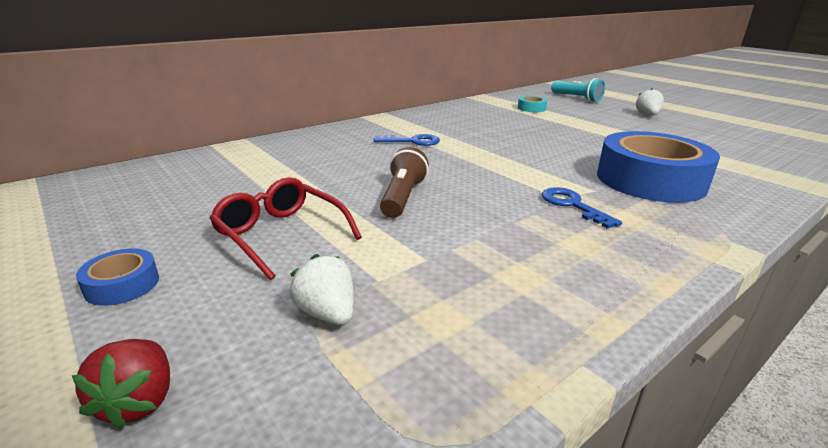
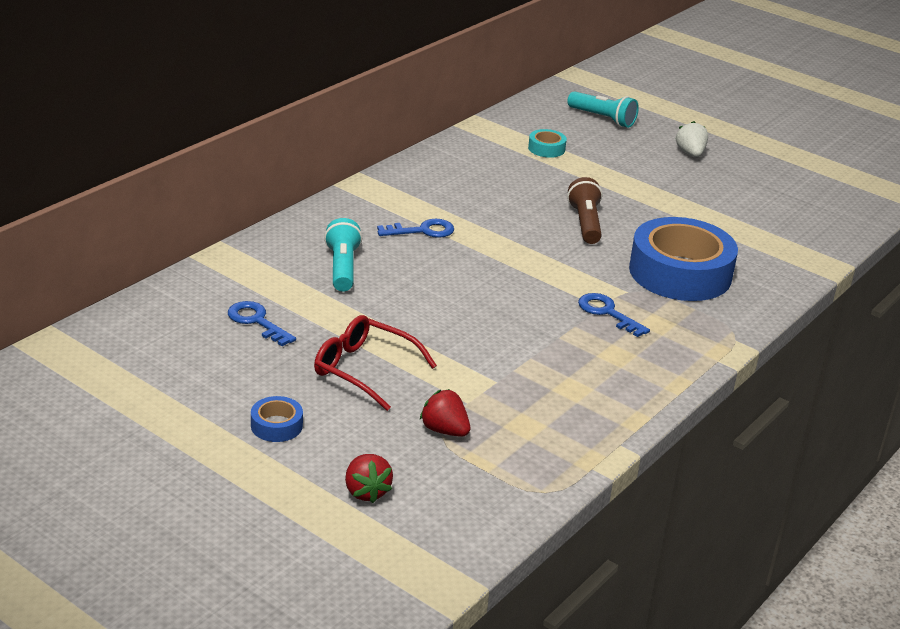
camera: 15 degrees left, 5 degrees up
(214, 187) = (256, 321): none -> blue key
(327, 158) = (342, 268): none -> turquoise flashlight
(327, 313) = (444, 430): white strawberry -> red strawberry
(402, 197) = (449, 317): brown flashlight -> brown flashlight (585, 223)

